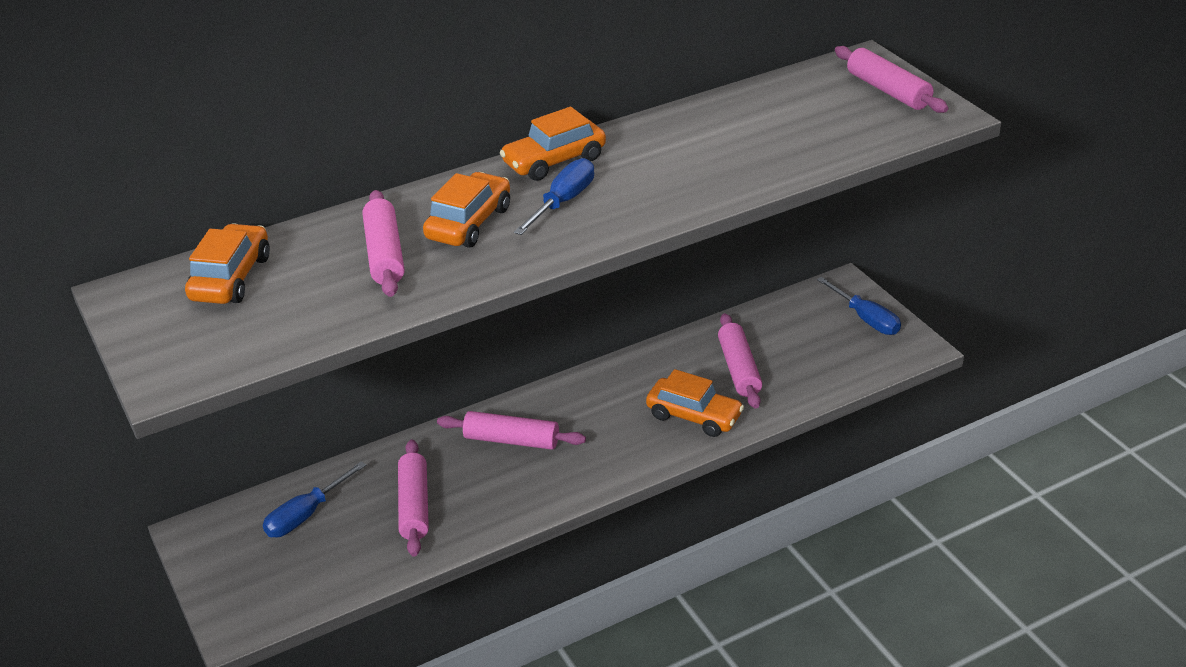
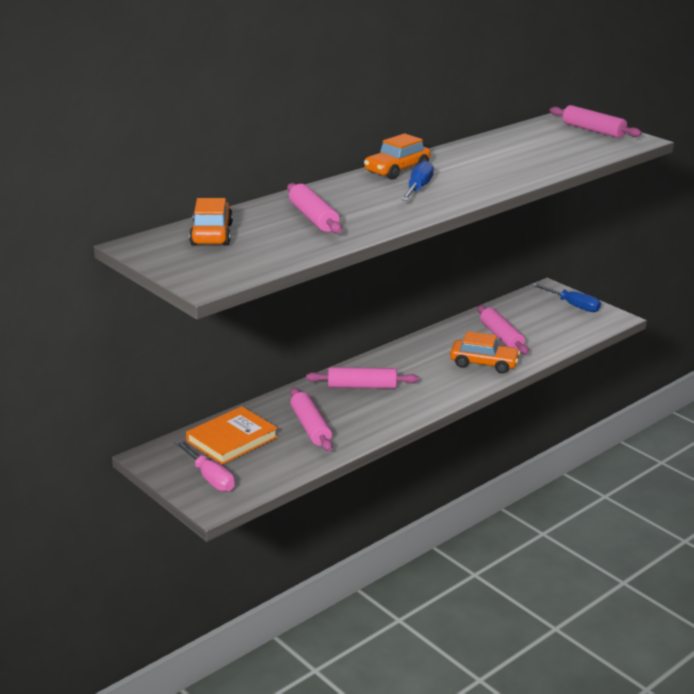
camera: 15 degrees left, 10 degrees down
(250, 579) = (210, 478): none -> pink screwdriver
(305, 515) = (232, 439): blue screwdriver -> orange book
(469, 223) = (361, 201): orange car -> none

